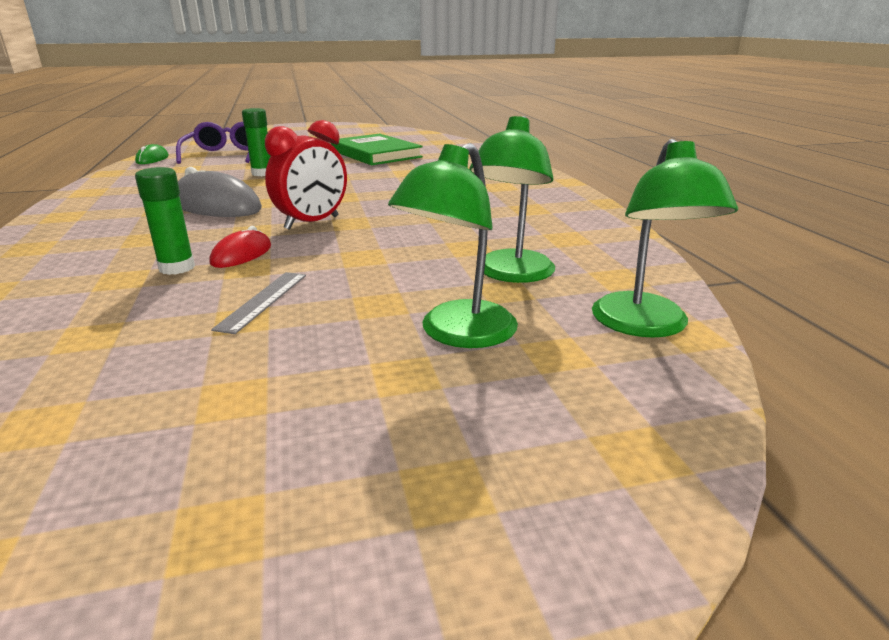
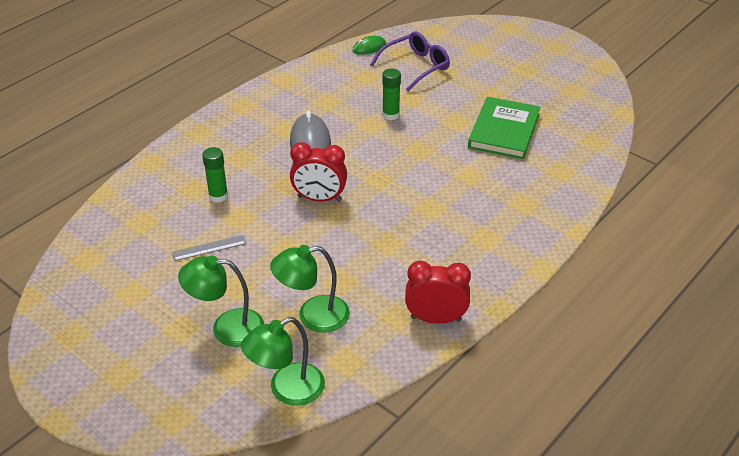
camera: 55 degrees right, 15 degrees up
(241, 254) = (251, 205): red mouse -> none
(592, 224) = (436, 319): none -> red clock

